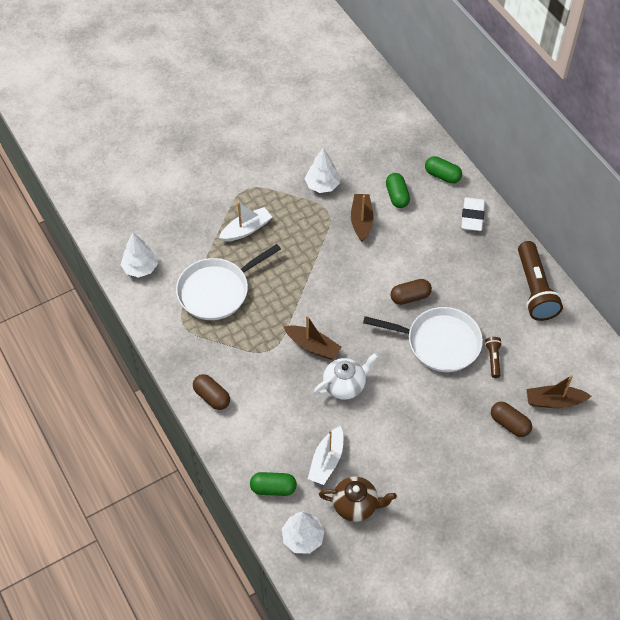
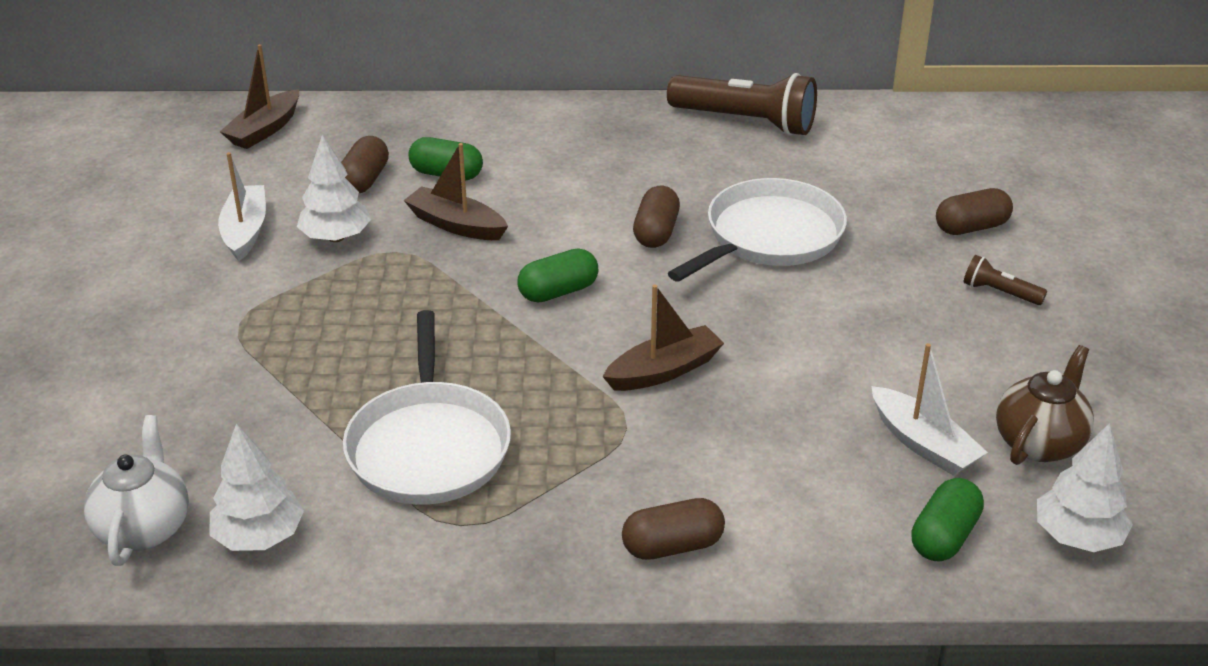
camera: 60 degrees left, 20 degrees down
(246, 229) = (329, 357): white boat -> white boat (245, 231)
(345, 385) = (777, 364): white teapot -> white teapot (144, 528)
(370, 170) = (364, 180): none -> brown capsule
(442, 175) = (456, 121): green capsule -> green capsule (558, 291)
(472, 216) = (561, 124): white eraser -> none
(493, 359) = (841, 199): brown flashlight -> brown flashlight (999, 292)
(554, 401) = (956, 176): brown boat -> brown boat (264, 130)

